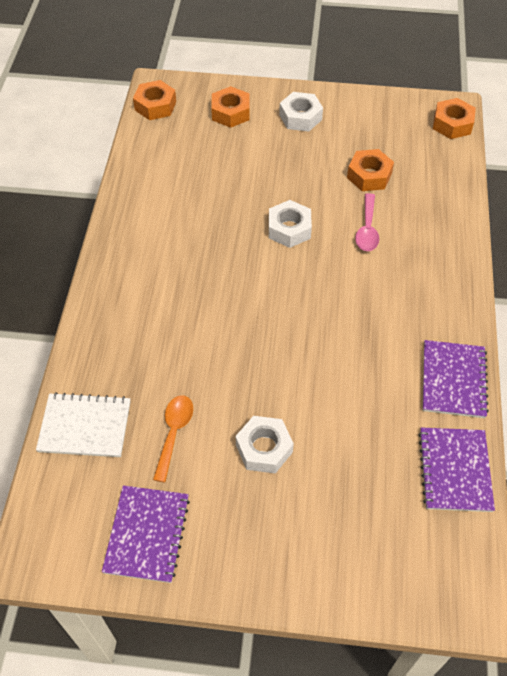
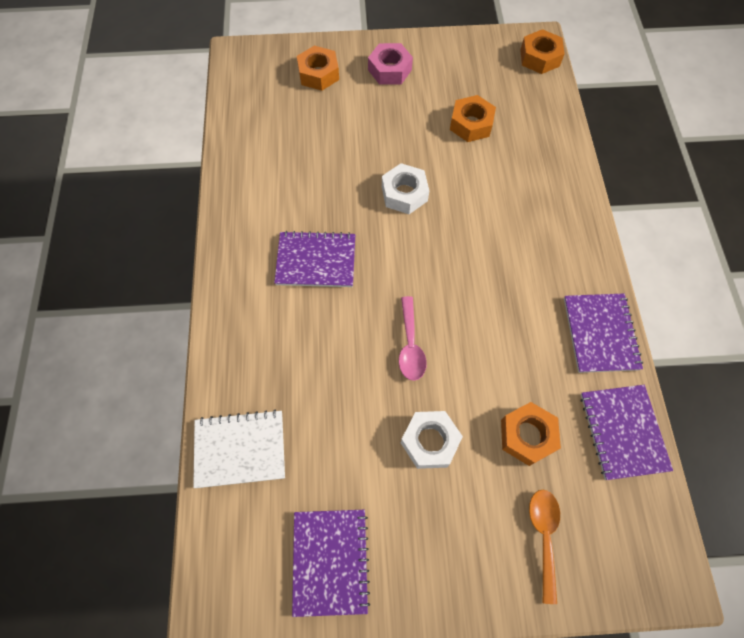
camera: 10 degrees left, 10 degrees up
(155, 106) = (240, 76): orange nut -> orange nut (527, 436)
(174, 433) = (334, 440): orange spoon -> orange spoon (543, 536)
(191, 276) = (316, 261): none -> purple notebook
(300, 117) = (390, 70): white nut -> pink nut
(367, 229) = (481, 183): pink spoon -> pink spoon (410, 345)

